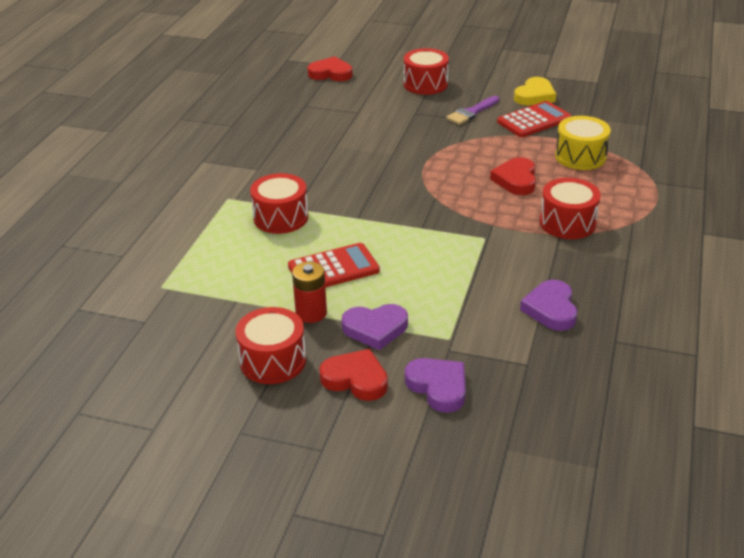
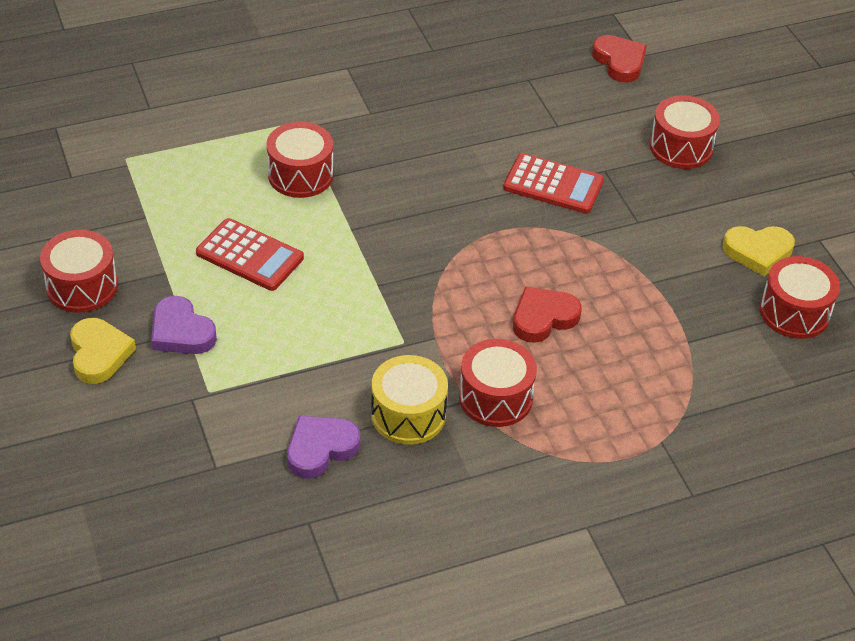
camera: 50 degrees right, 10 degrees up
(311, 313) = (169, 276): red battery -> none
(355, 379) = (99, 354): red heart -> yellow heart
(438, 387) = (131, 416): purple heart -> none
(471, 112) = (656, 215): purple brush -> none
(534, 120) = (695, 276): red calculator -> red calculator (553, 184)
(580, 156) = (652, 352): yellow drum -> yellow drum (408, 414)
(592, 104) = (794, 312): none -> red drum

